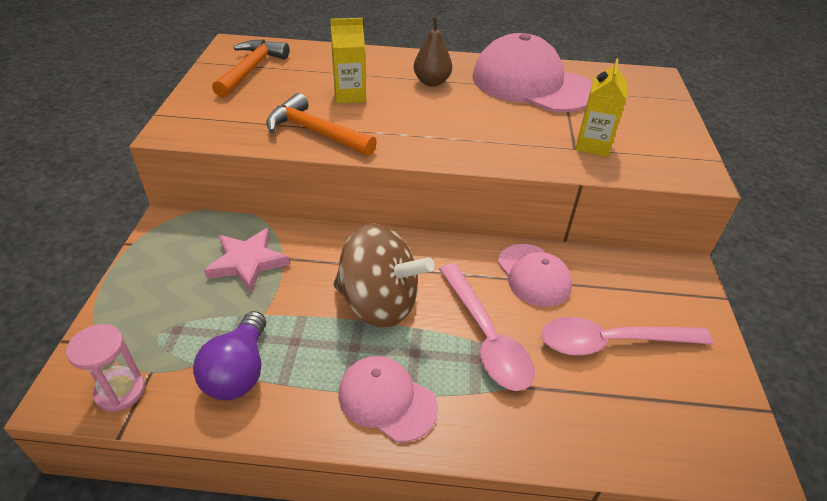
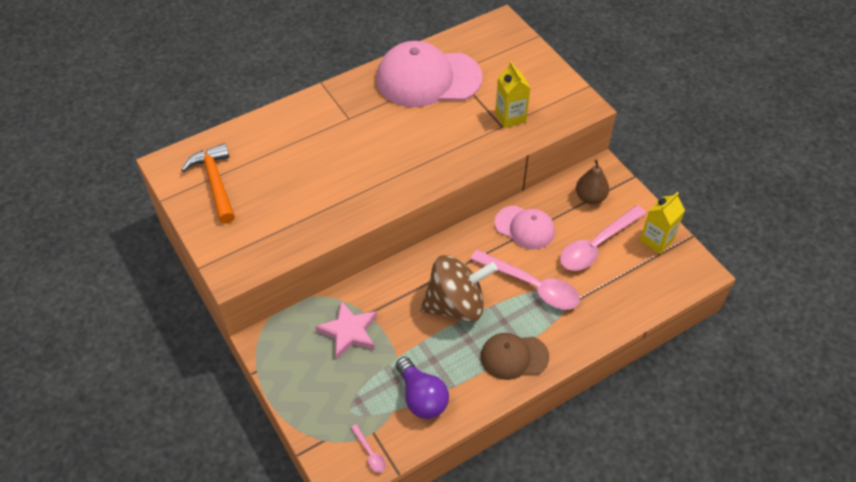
camera: 35 degrees left, 10 degrees up
(120, 391) = (370, 453): pink hourglass -> pink spoon
(315, 132) = (331, 212): orange hammer -> none
(350, 95) = (317, 165): yellow carton -> yellow carton (656, 240)
(387, 400) = (514, 357): pink cap -> brown cap
(432, 82) = (360, 117): brown pear -> brown pear (590, 197)

